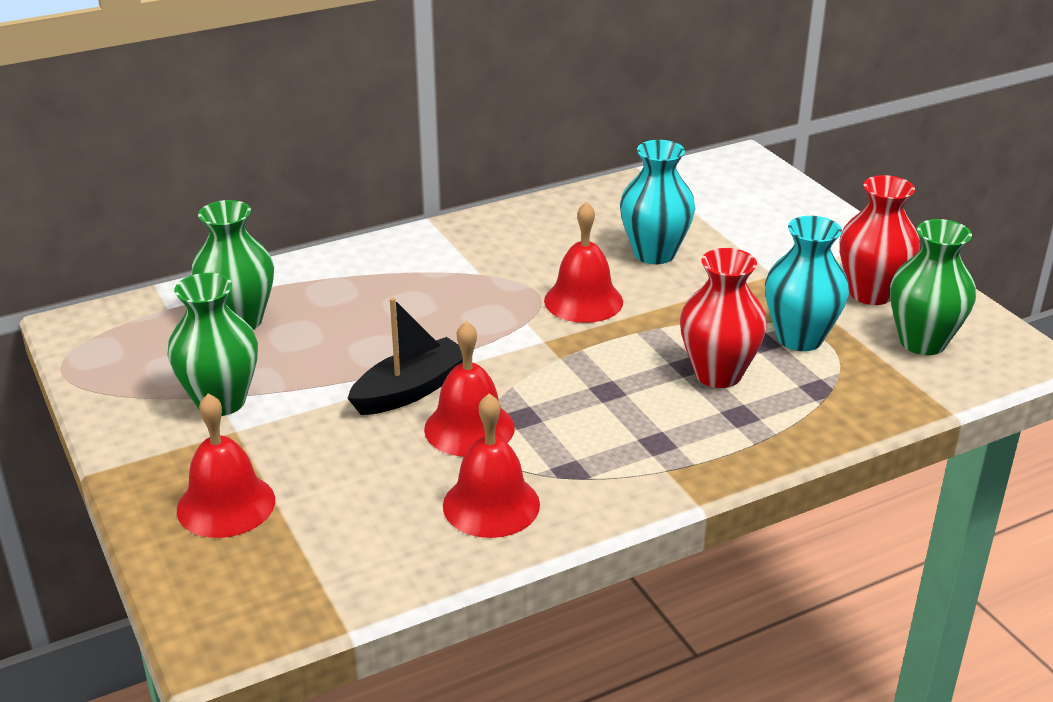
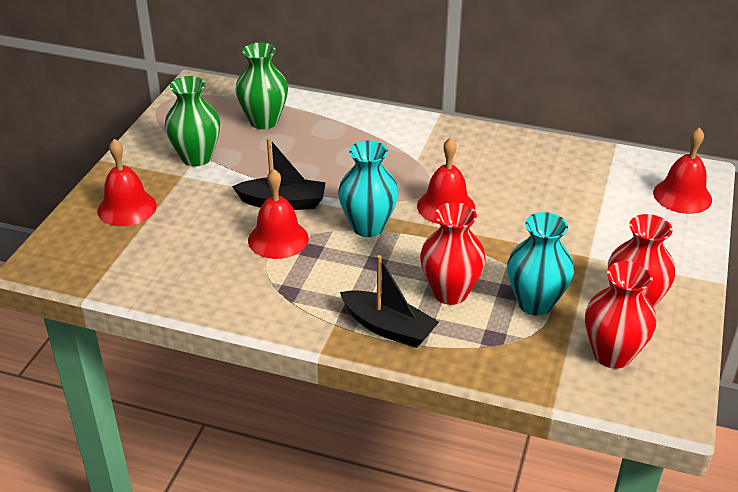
camera: 45 degrees right, 5 degrees up
(491, 504) = (227, 283): red bell -> red bell (682, 196)
(654, 254) = (534, 202): turquoise vase -> turquoise vase (368, 227)
(719, 440) = (388, 328): none -> black boat
(922, 342) = (612, 355): green vase -> red vase

